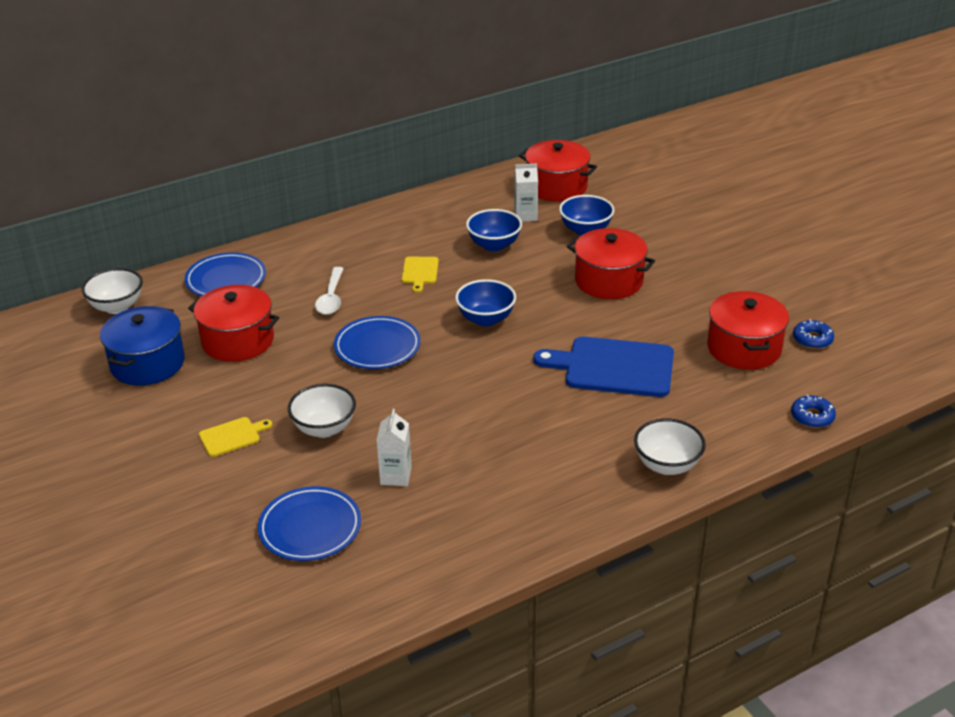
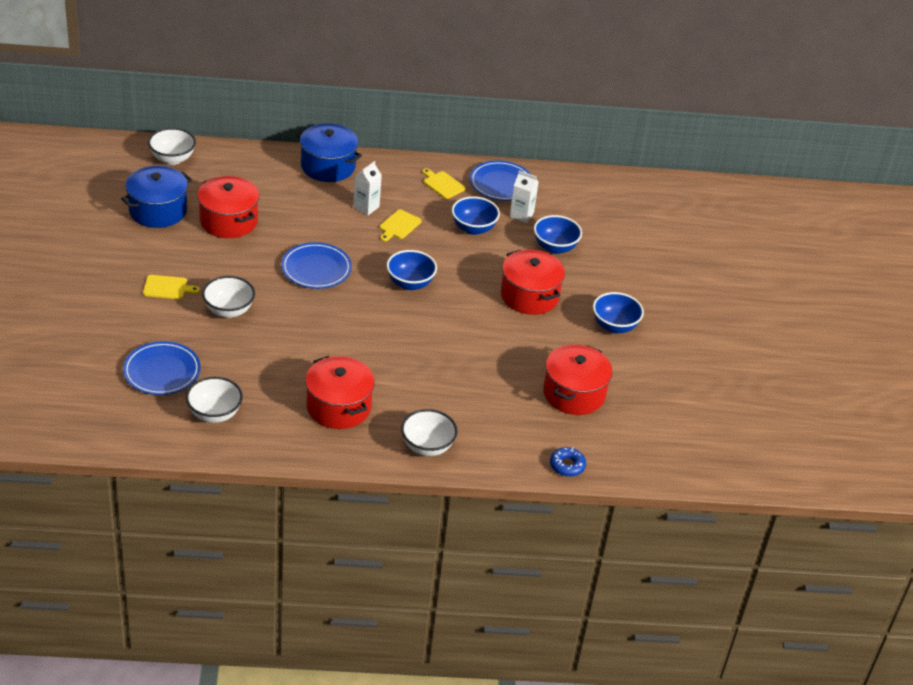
camera: 25 degrees right, 5 degrees up
(226, 279) = (260, 170): blue plate -> blue plate (501, 184)
(294, 248) = (328, 166): none -> blue pot
(331, 298) = (319, 217): white spoon -> none
(396, 476) = (244, 365): white carton -> white carton (366, 207)
(414, 544) = (214, 414): none -> white bowl
(424, 219) = (442, 184): none -> yellow cutting board
(556, 187) = (570, 201): red pot -> red pot (338, 407)
(613, 367) = (463, 362): blue cutting board -> none
(712, 273) = (614, 326): none -> blue bowl
(812, 339) = (633, 412): blue donut -> none

